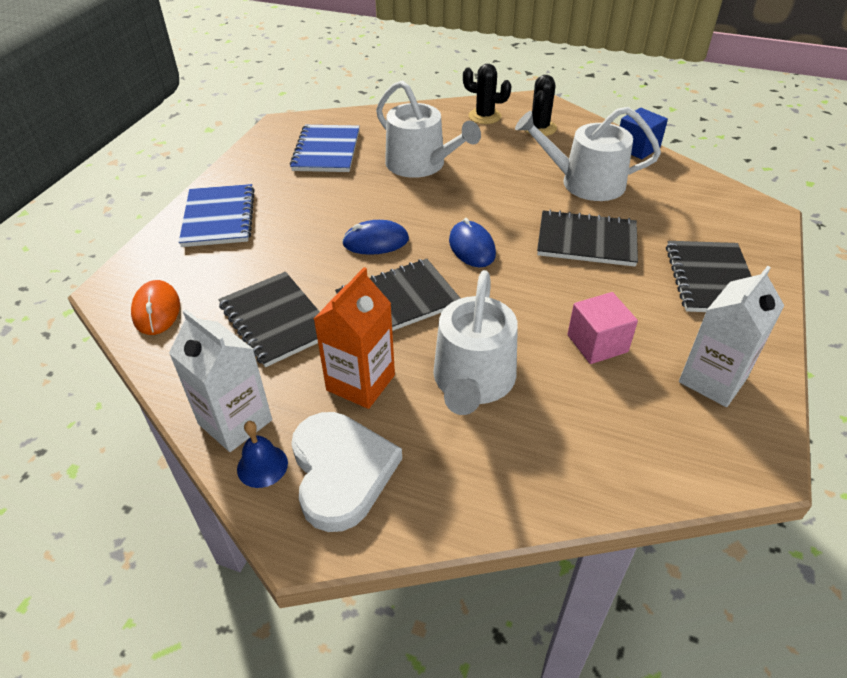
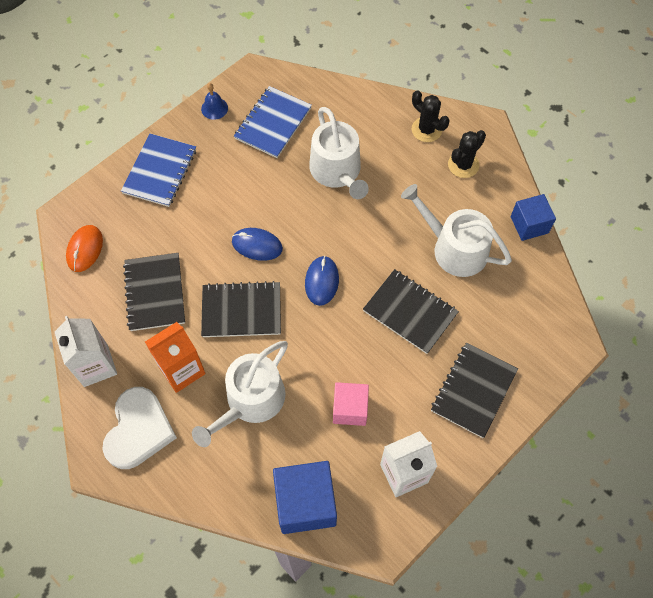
camera: 25 degrees right, 20 degrees up
(262, 466) = (97, 405): blue bell -> blue bell (214, 108)
(627, 460) = (305, 503): none -> blue cube

